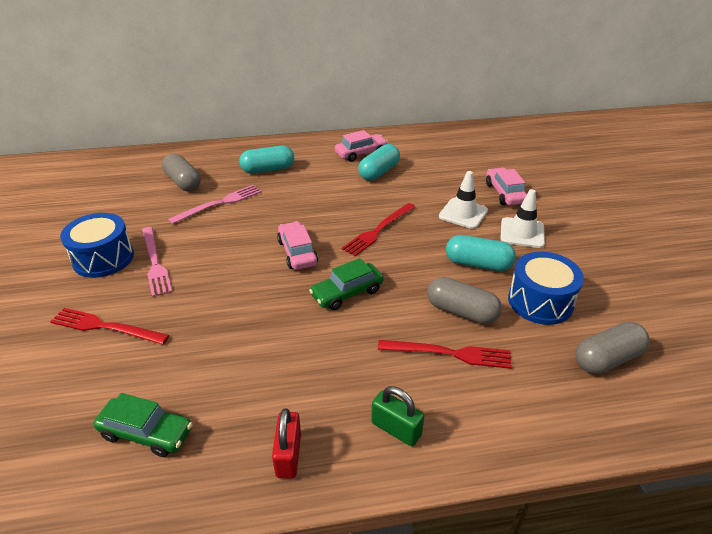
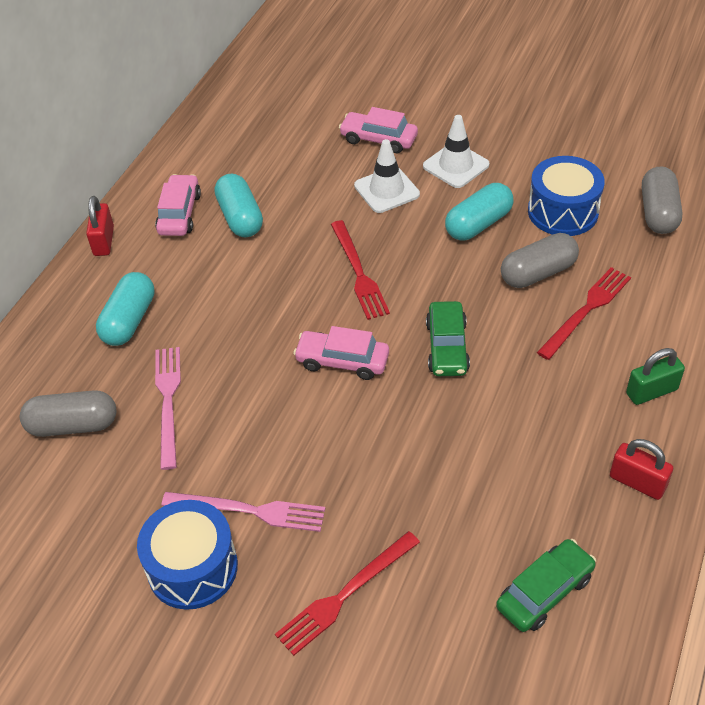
camera: 55 degrees left, 10 degrees up
(317, 141) = (104, 241): none -> red padlock

